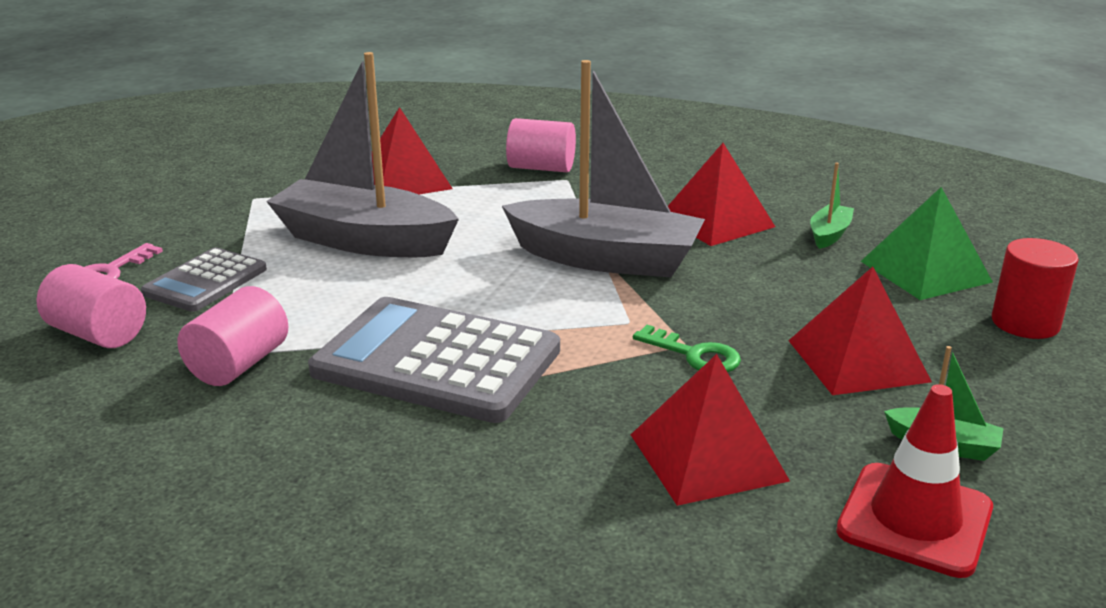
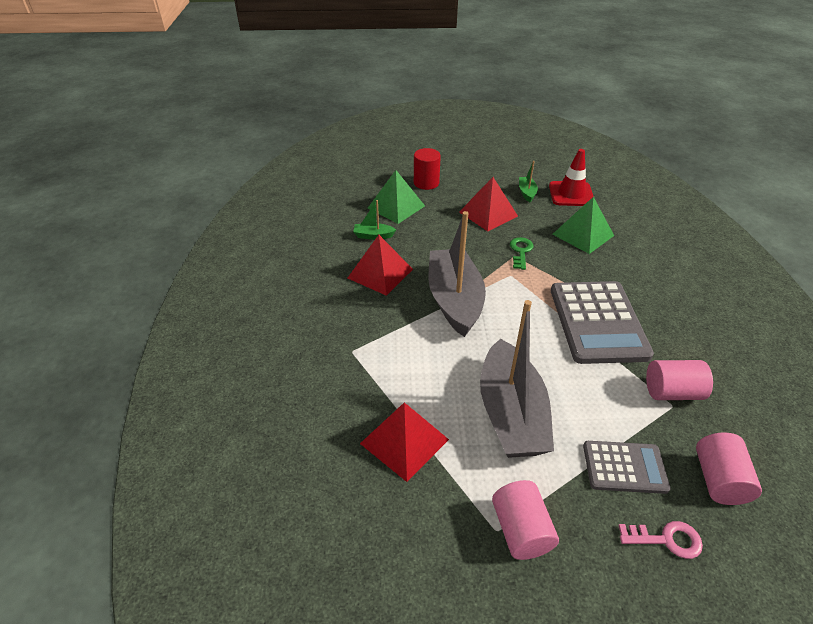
camera: 115 degrees left, 15 degrees up
(541, 168) = (338, 371): pink cylinder -> pink cylinder (521, 530)
(708, 457) = (583, 234): red pyramid -> green pyramid

